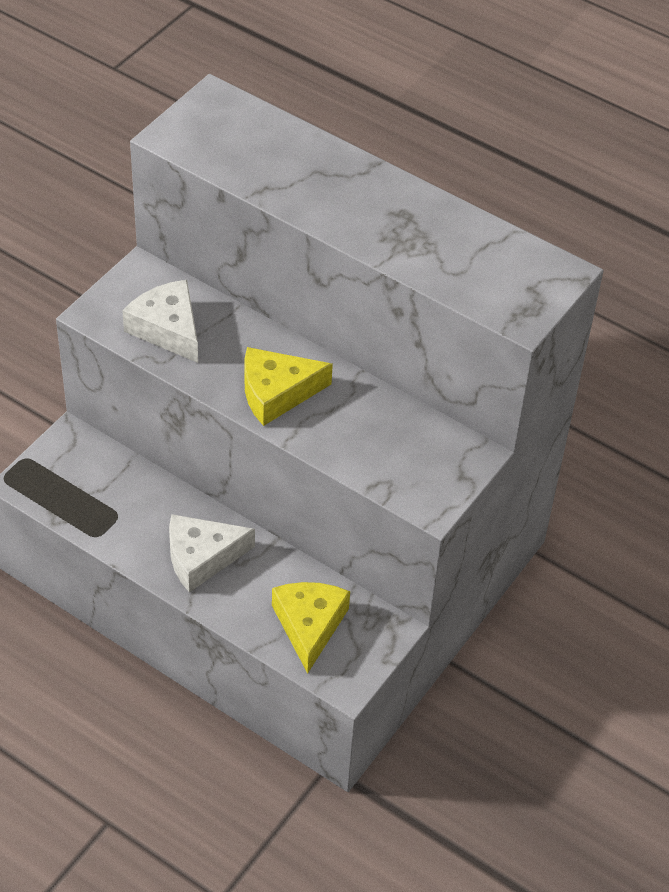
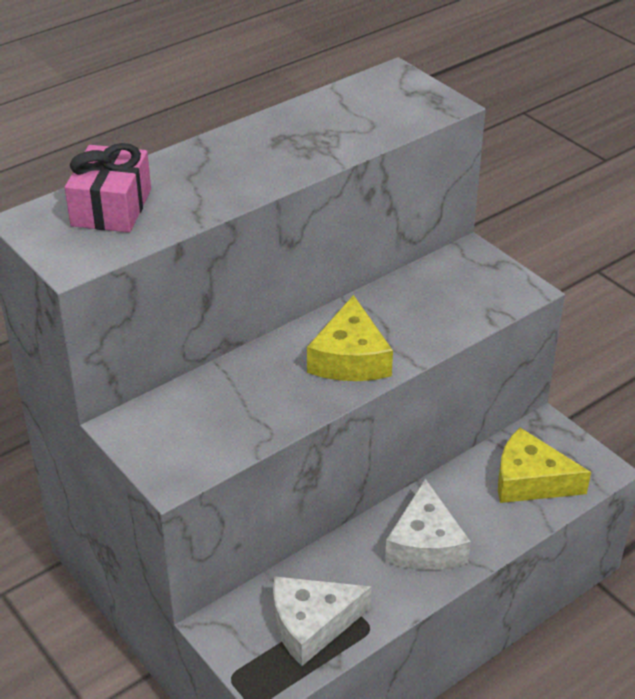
camera: 70 degrees left, 10 degrees down
(168, 329) = (224, 421): white cheese -> white cheese (311, 624)
(250, 137) = (111, 207): none -> pink gift

